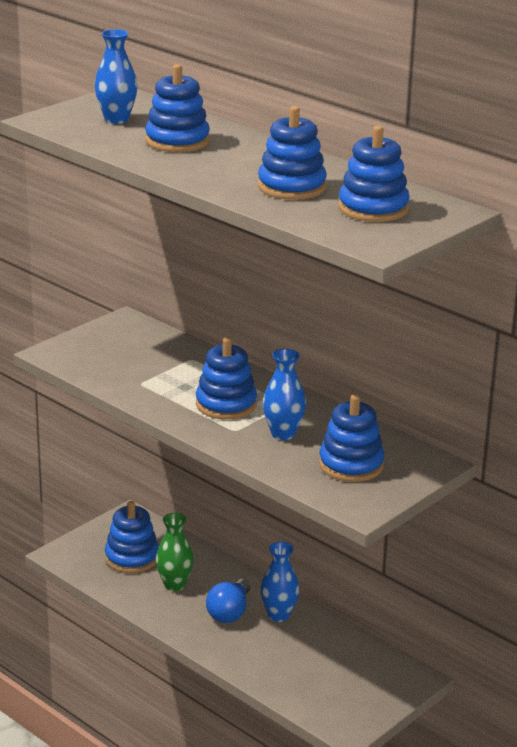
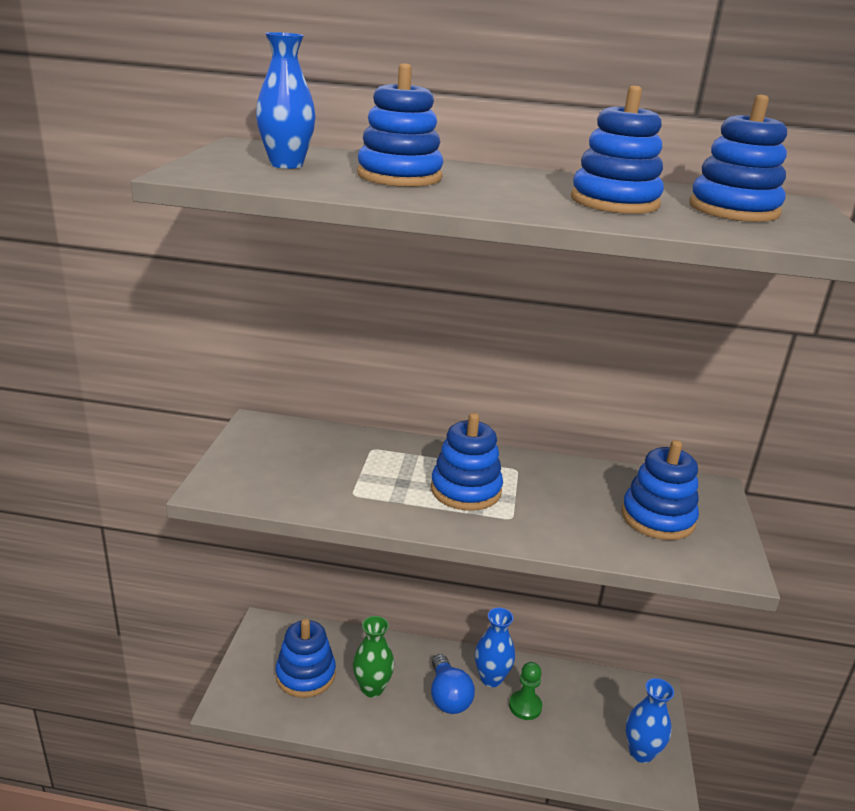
camera: 35 degrees left, 0 degrees up
(283, 434) = (557, 505): blue vase -> blue vase (641, 752)
(287, 642) = (525, 706): none -> green pawn

